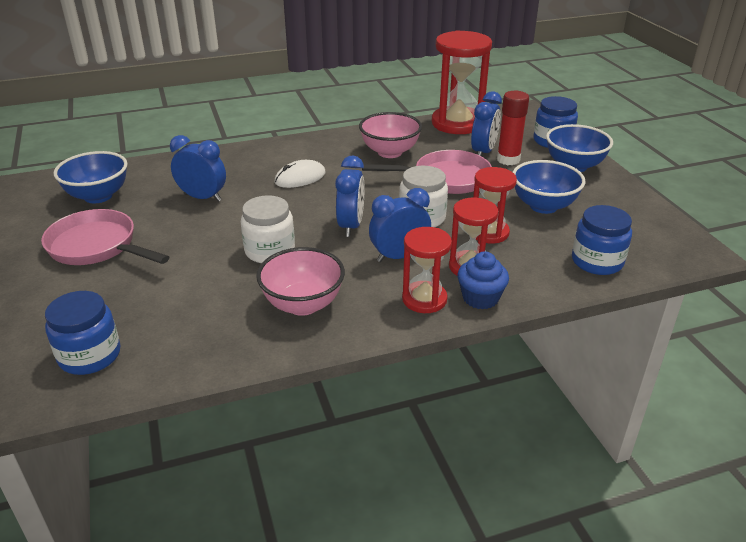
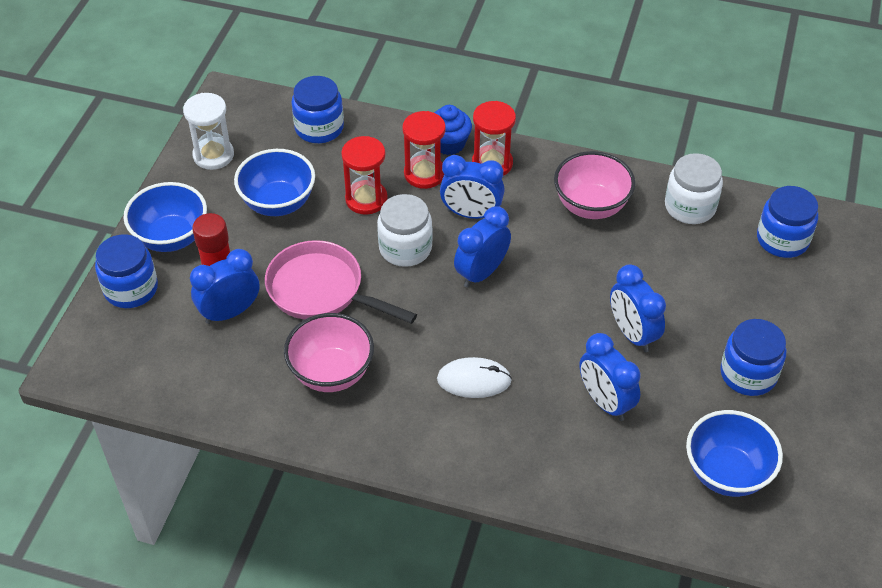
camera: 145 degrees left, 15 degrees up
(97, 247) = (748, 374): pink pan -> blue jar
(205, 236) = (632, 334): none -> blue clock
(270, 251) = (581, 280): white jar -> white jar (690, 207)
(457, 123) = (187, 388): red hourglass -> none
(633, 212) = (213, 155): none -> white hourglass

